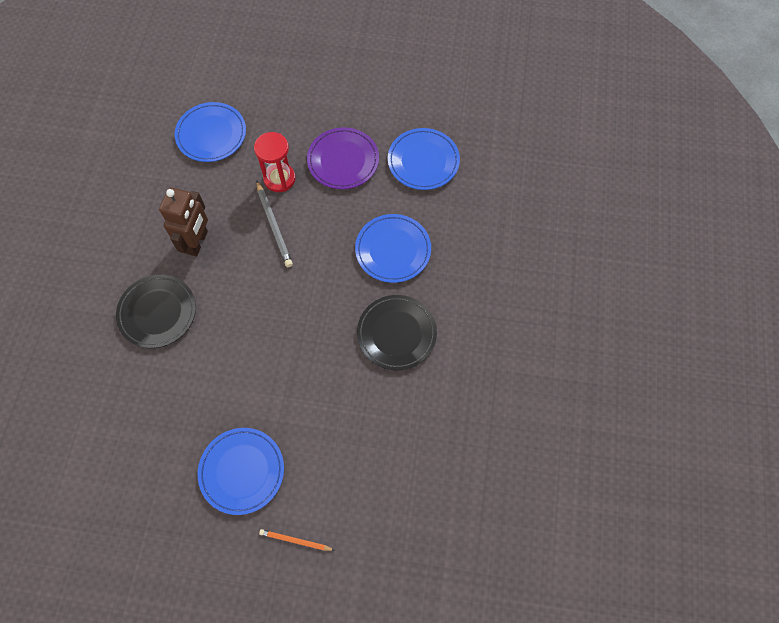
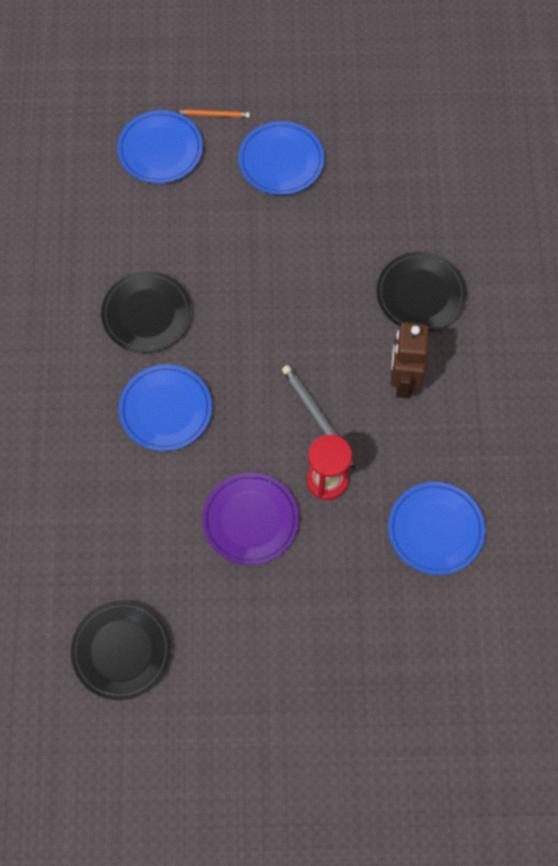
camera: 170 degrees right, 0 degrees up
(423, 161) = (144, 537): blue plate -> blue plate (160, 150)
(448, 94) = (121, 651): none -> black plate

